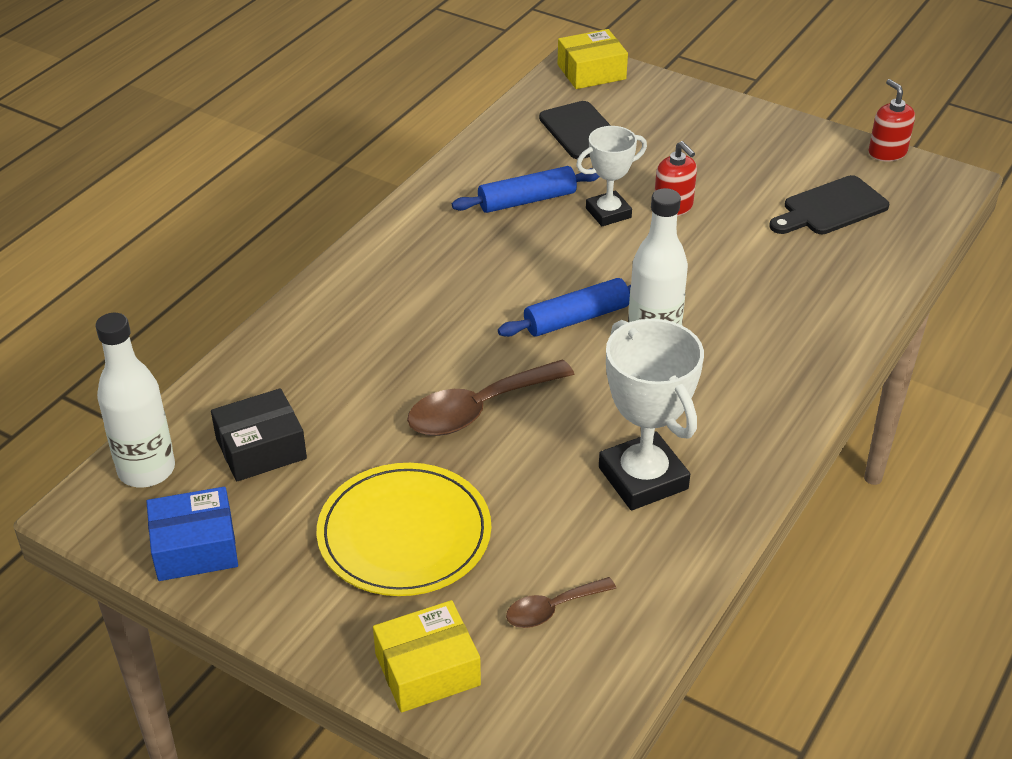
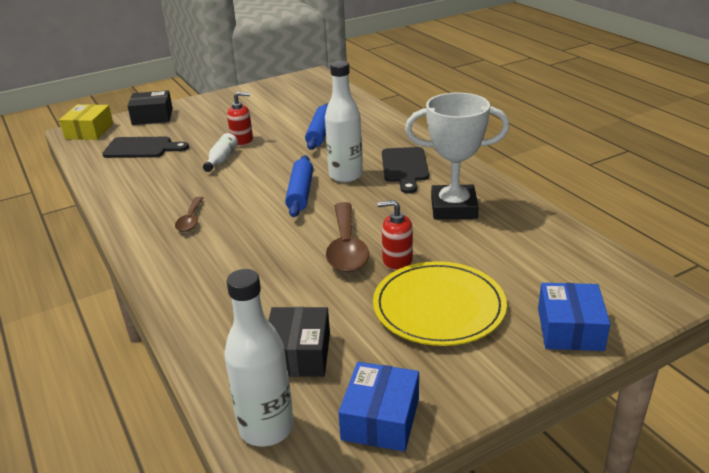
camera: 60 degrees left, 10 degrees down
(427, 670) = (570, 329): yellow box -> blue box
(527, 200) = (174, 181): blue rolling pin -> blue rolling pin (320, 133)
(552, 609) = (541, 266): brown spoon -> brown spoon (190, 220)
(608, 213) = (221, 159): white trophy -> white bottle
(673, 99) = (152, 117): none -> black box
(830, 208) = (297, 104): black cutting board -> black cutting board (405, 167)
(887, 152) = (274, 81): red soap dispenser -> red soap dispenser (397, 260)

